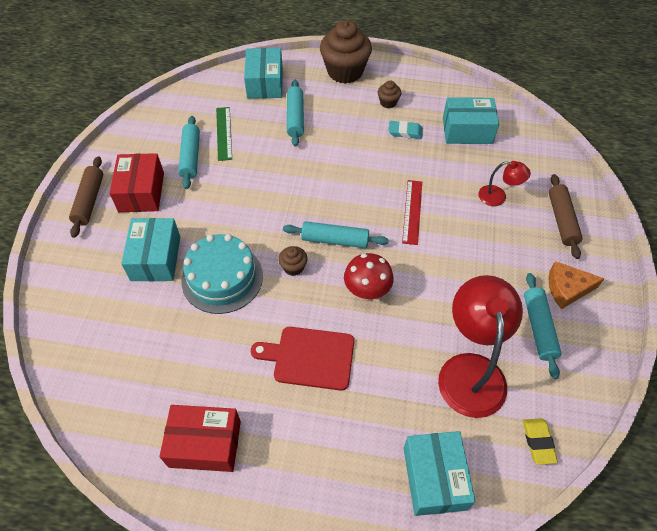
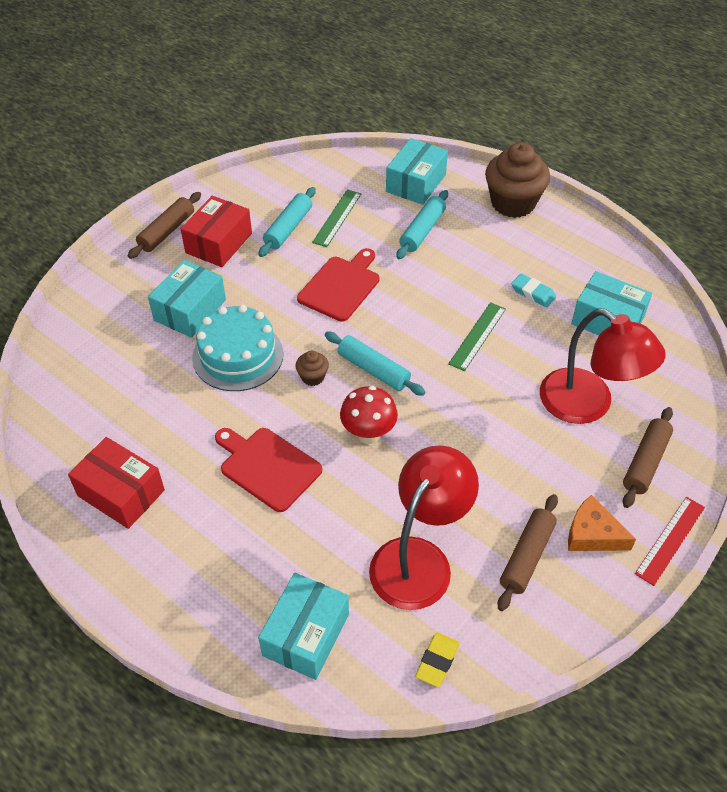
camera: 30 degrees right, 5 degrees down
(264, 186) = (341, 286): none -> red cutting board
(388, 102) = (537, 254): brown cupcake -> none
(390, 180) = (477, 336): none -> green ruler
(412, 211) = (477, 378): red ruler -> red ruler (670, 540)
(498, 197) = (588, 405): red lamp -> red lamp, size x2.04
(538, 328) = (526, 556): turquoise rolling pin -> brown rolling pin

